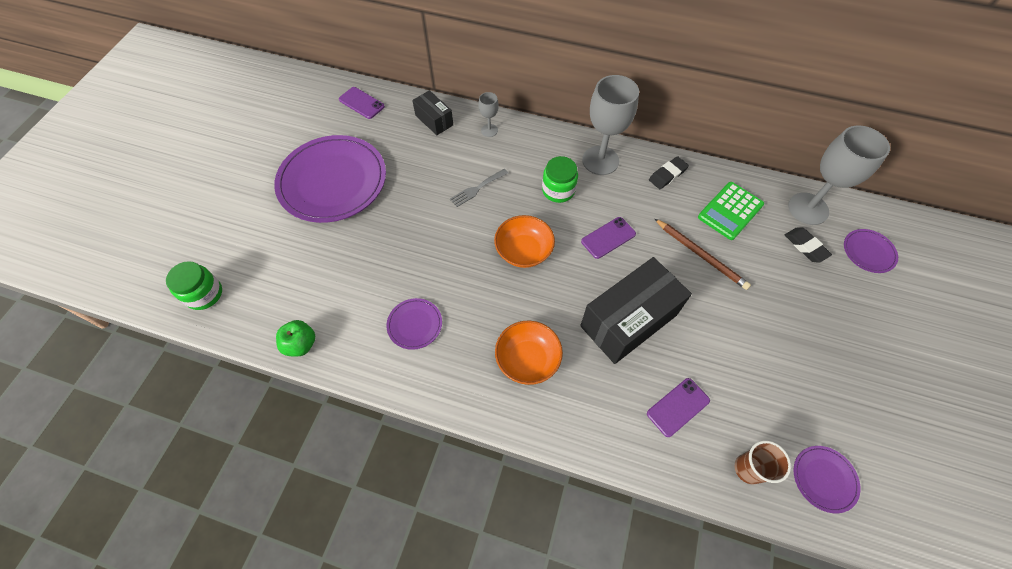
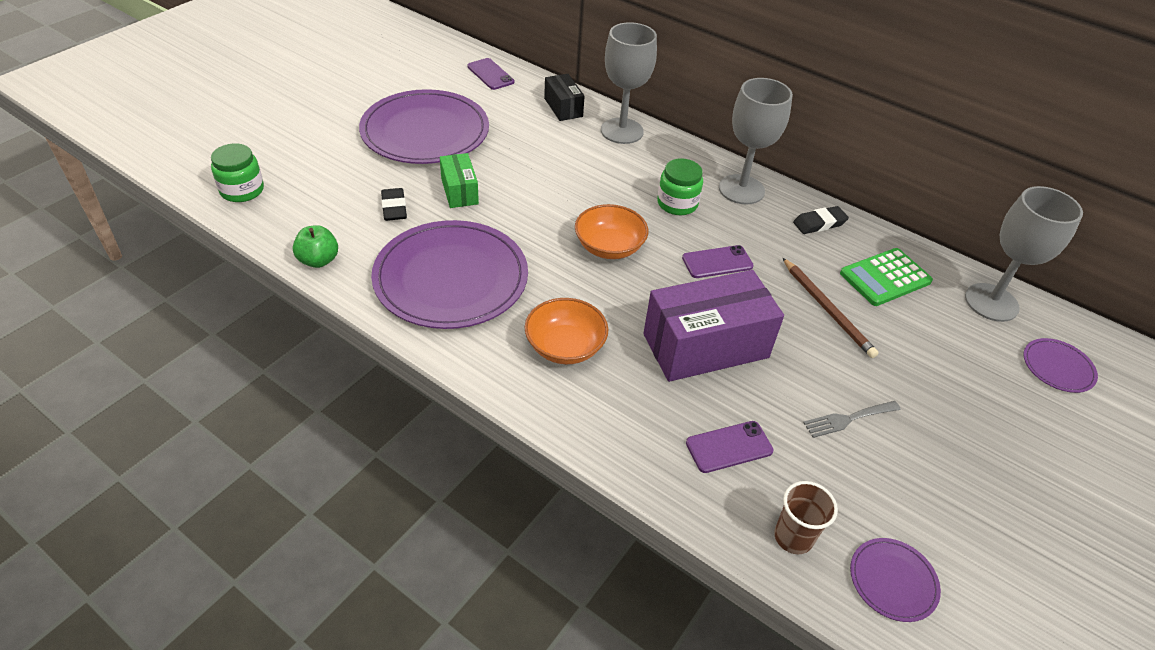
camera: 15 degrees right, 15 degrees down
(386, 234) = (459, 191): none -> green box
(414, 324) = (451, 278): purple plate -> purple plate, size x2.29
(477, 189) = (582, 178): grey fork -> grey fork (848, 419)
(489, 130) = (622, 131): grey goblet -> grey goblet, size x2.09
(628, 320) = (705, 346): black box -> purple box
(805, 246) = (971, 338): black eraser -> black eraser (394, 208)

